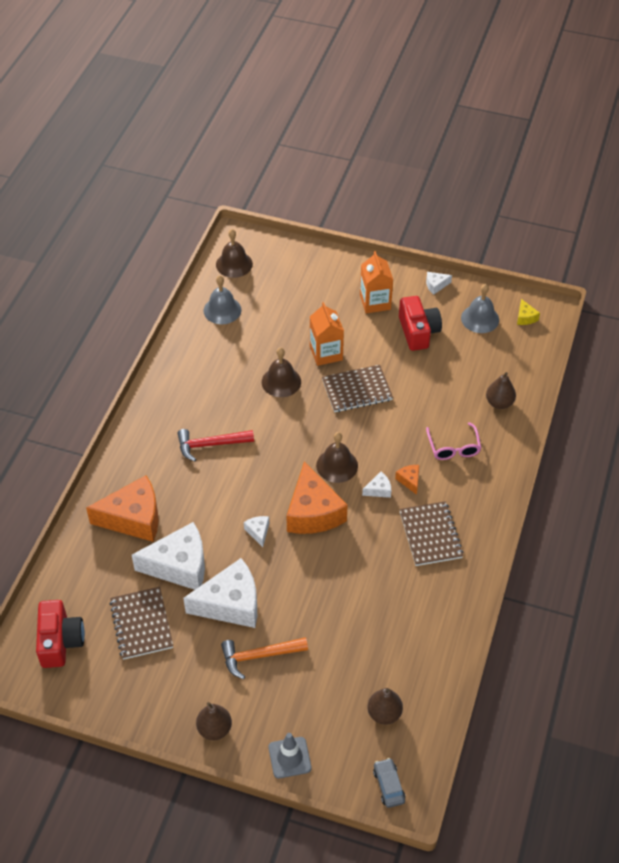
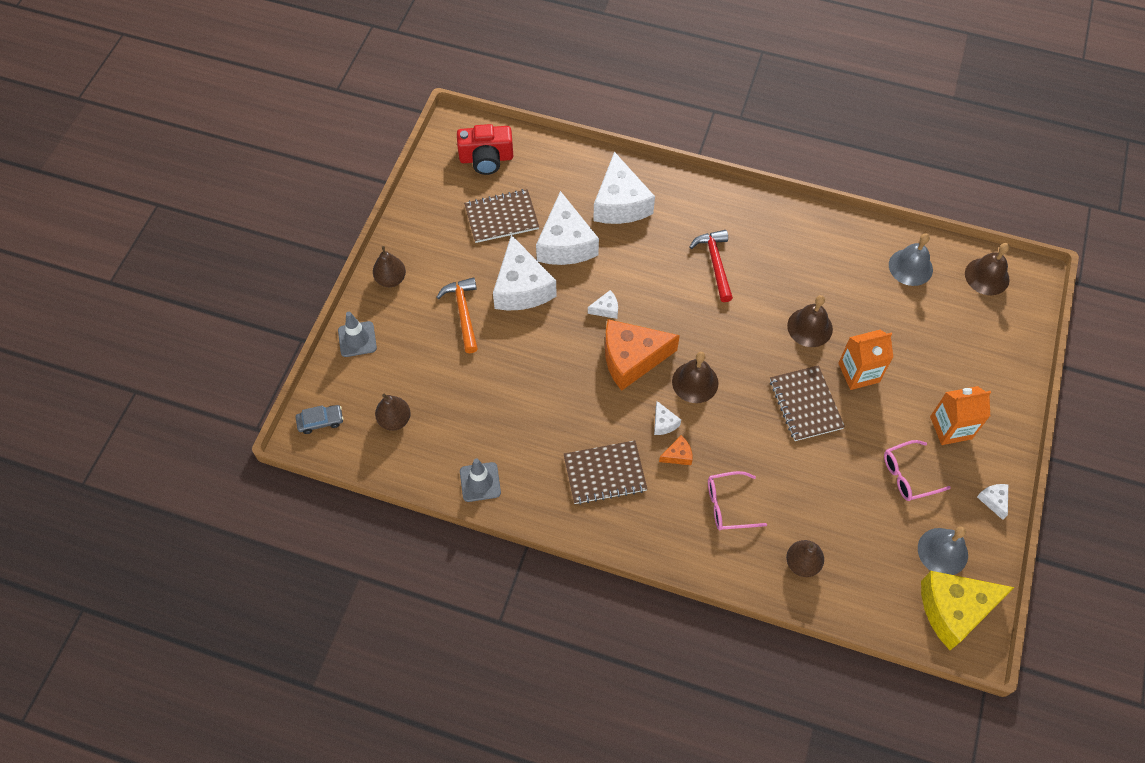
camera: 90 degrees right, 10 degrees up
(134, 518) = (620, 203): orange cheese -> white cheese
(418, 332) = (908, 475): red camera -> pink glasses
(446, 634) = (480, 482): none -> grey traffic cone
(525, 317) = (954, 610): yellow cheese -> yellow cheese, size x2.36

